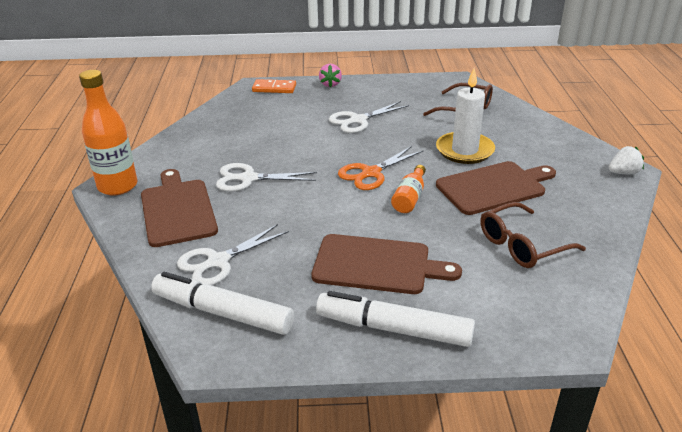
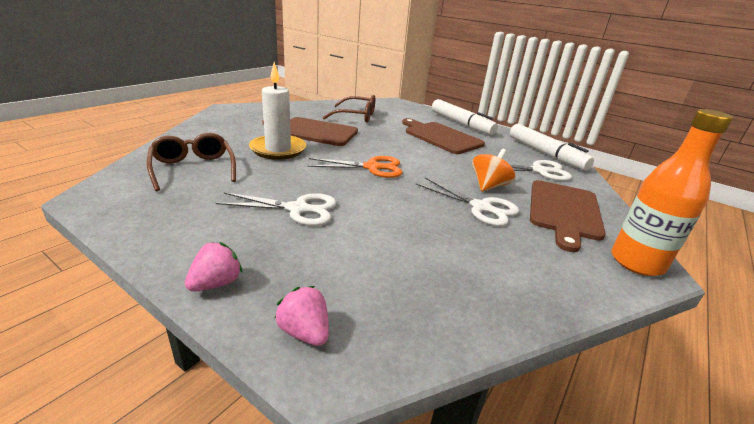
camera: 145 degrees left, 5 degrees down
(257, 206) = (489, 186): none -> orange spinning top
(274, 88) = (304, 332): orange domino -> pink strawberry
(409, 198) = (373, 147): orange bottle -> none
(623, 173) = (233, 109): white strawberry -> none

